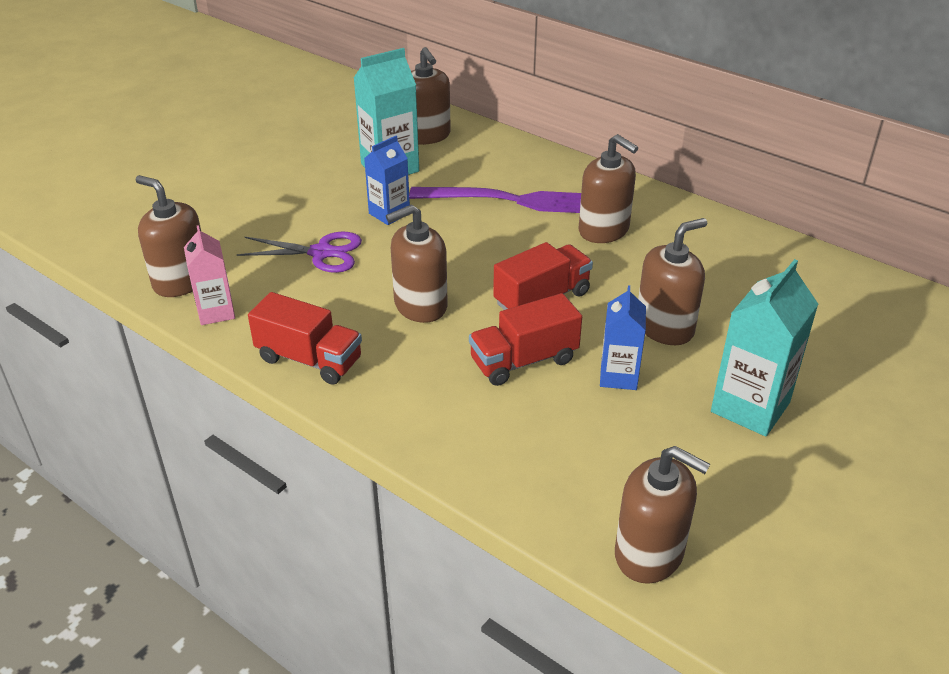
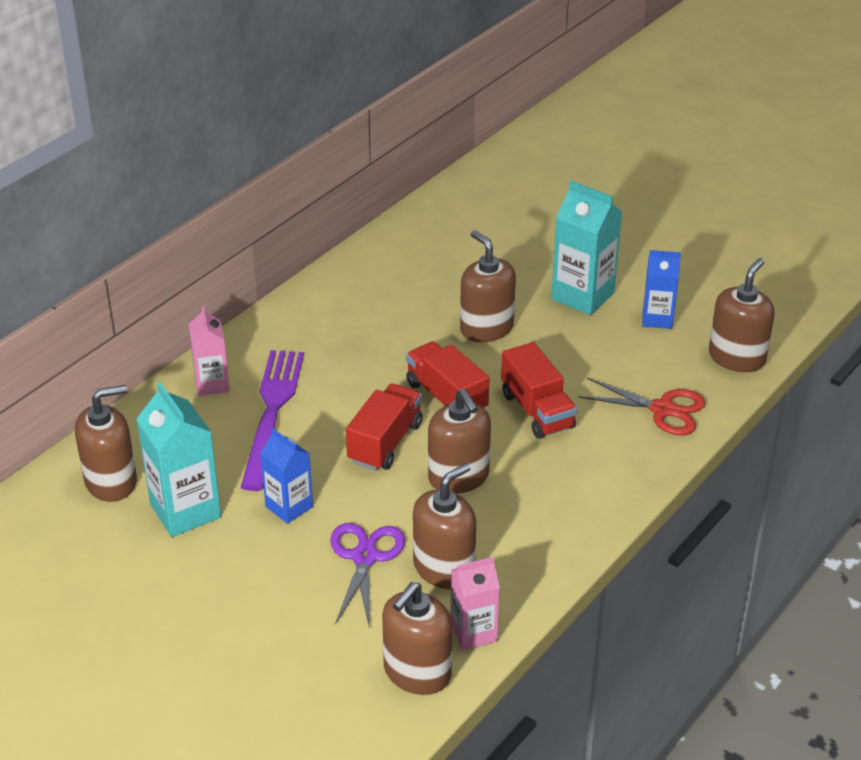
camera: 90 degrees left, 0 degrees up
(309, 359) = (546, 550): red truck -> red truck (385, 443)
(532, 465) = (662, 410): none -> red scissors
(549, 170) = (212, 384): none -> pink carton
(604, 230) = (334, 352): brown soap dispenser -> brown soap dispenser (444, 568)
(618, 376) = (553, 358): blue carton -> blue carton (657, 318)

